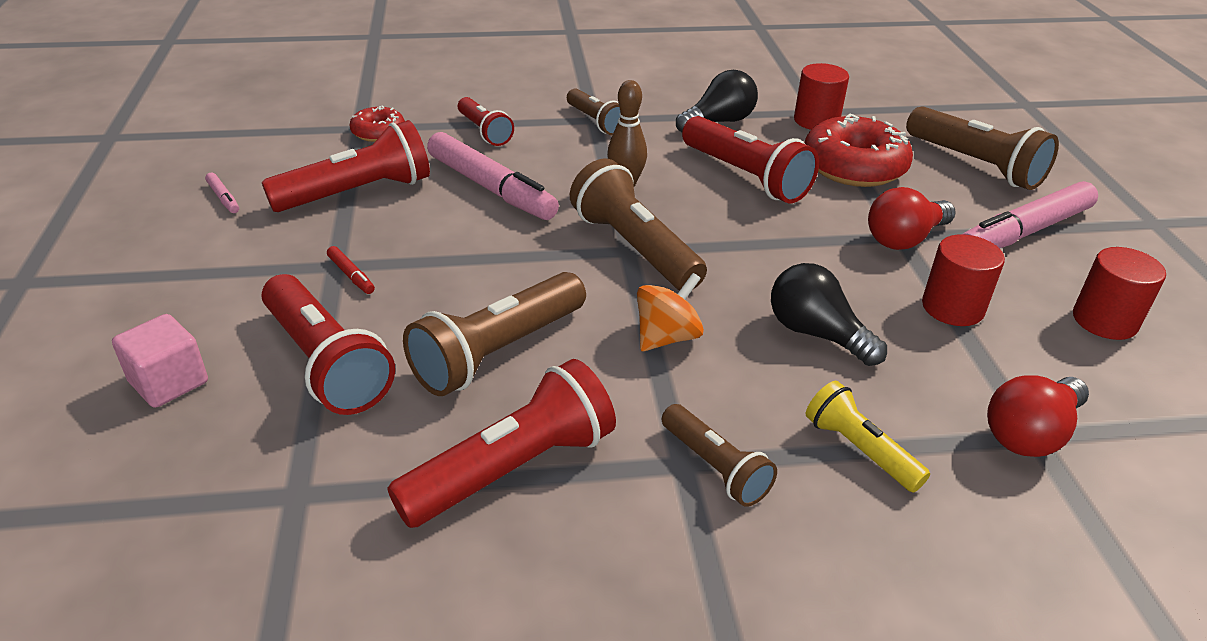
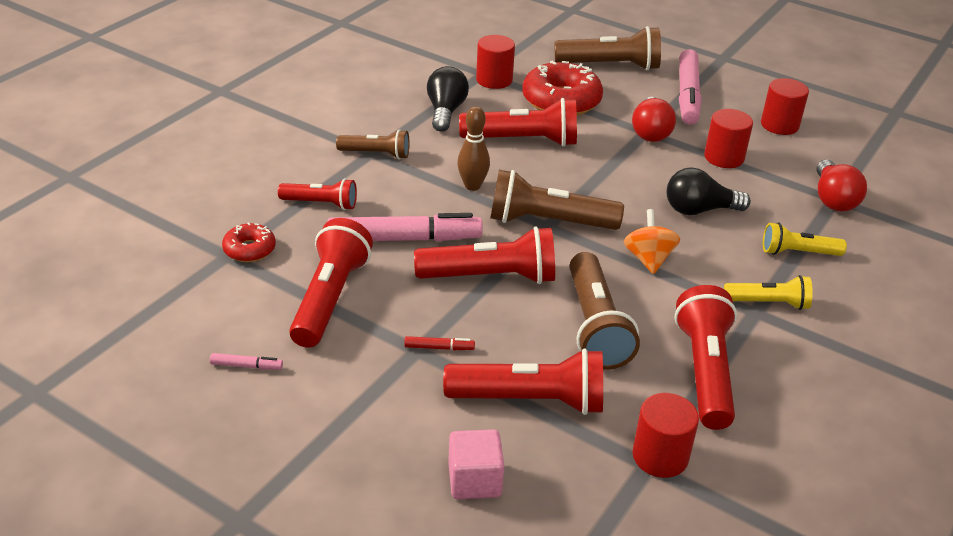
camera: 50 degrees left, 0 degrees up
(318, 498) = (660, 456): none -> red cylinder
(496, 255) = (490, 277): none -> red flashlight
(715, 467) = (768, 303): brown flashlight -> yellow flashlight

